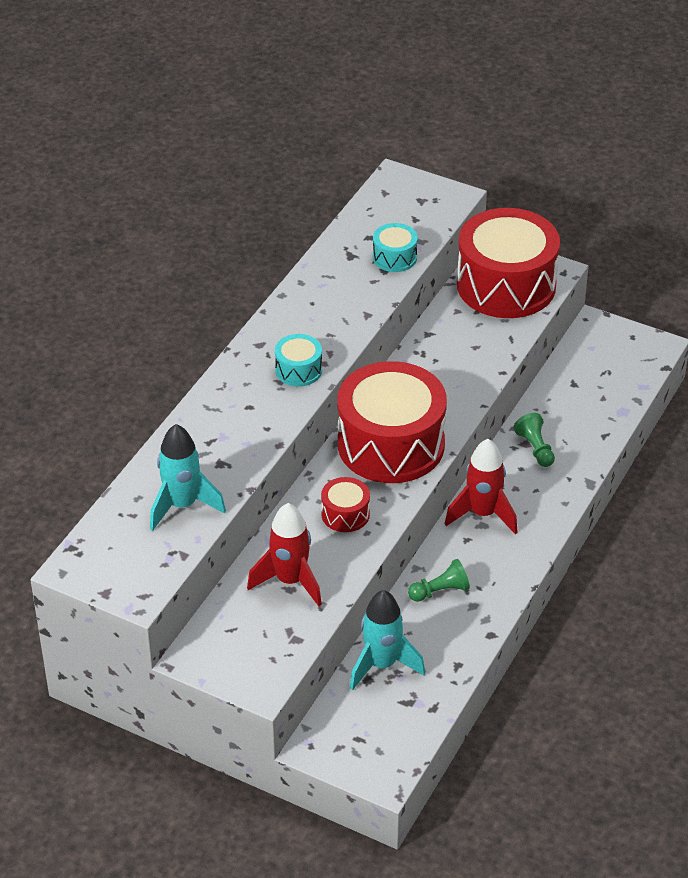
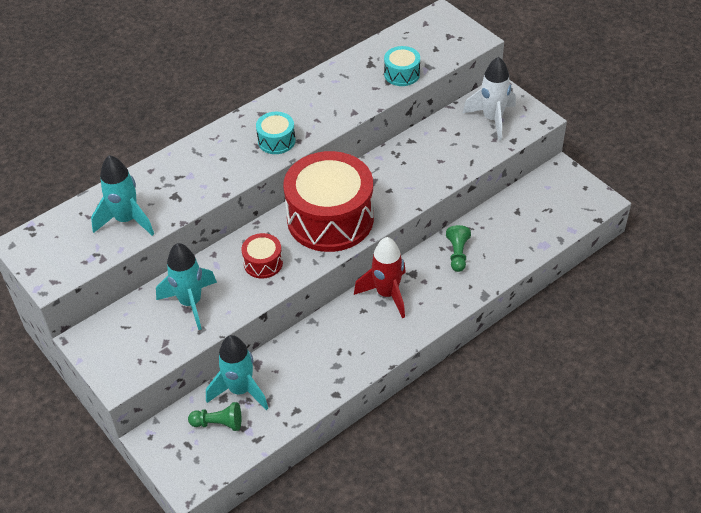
camera: 25 degrees right, 5 degrees up
(290, 581) = (190, 303): red rocket -> turquoise rocket
(440, 591) = (318, 345): green pawn -> green pawn (218, 423)
(506, 285) = (492, 119): red drum -> white rocket

